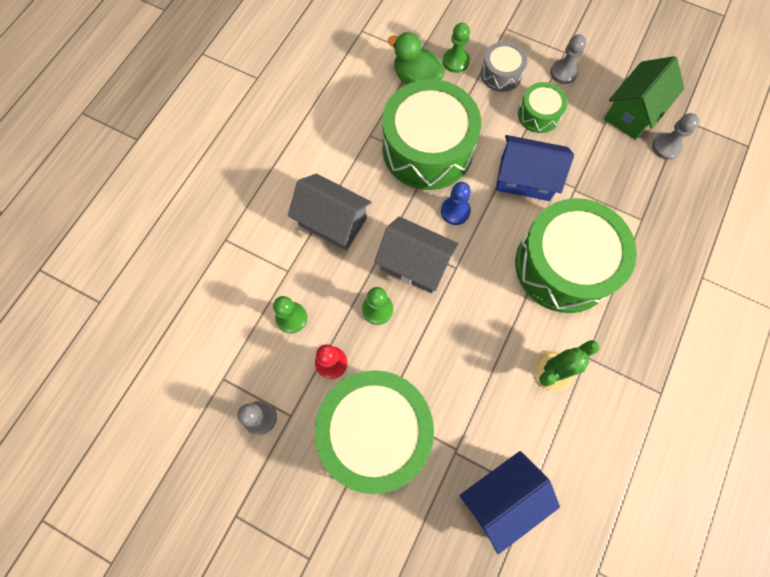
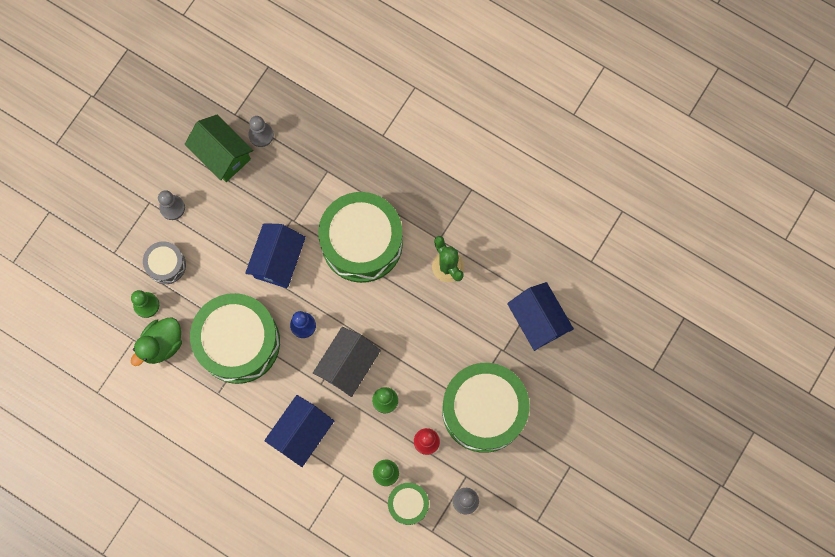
camera: 85 degrees left, 5 degrees up
(332, 222) = (301, 433): grey house -> blue house
(538, 114) = (214, 238): green drum -> green drum (408, 504)

